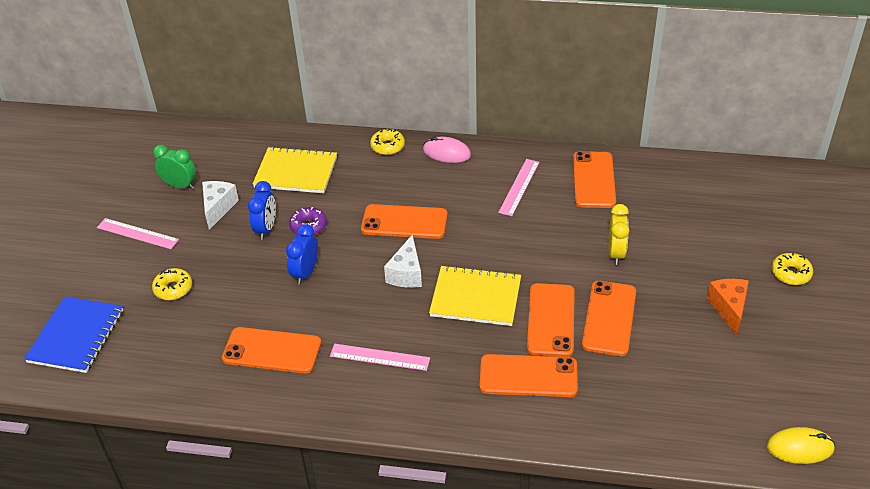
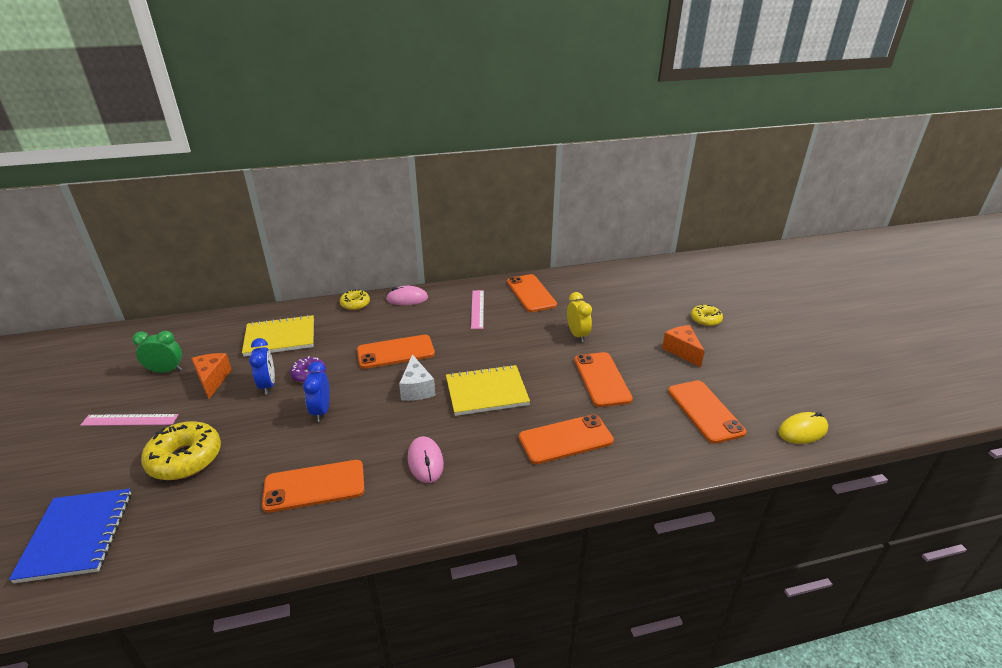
camera: 25 degrees left, 10 degrees down
(173, 289) = (185, 458): yellow donut -> yellow donut, size x1.73
(218, 208) = (212, 380): white cheese -> orange cheese
(379, 357) = (425, 461): pink ruler -> pink mouse
(551, 320) = (558, 392): orange phone -> orange phone (705, 411)

